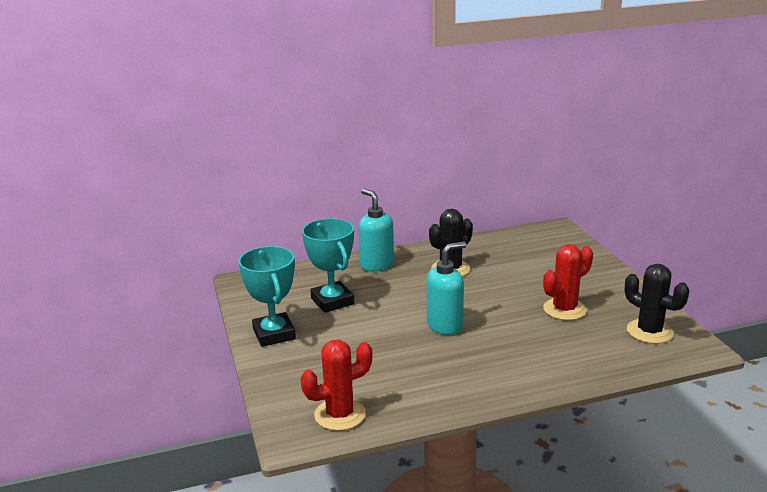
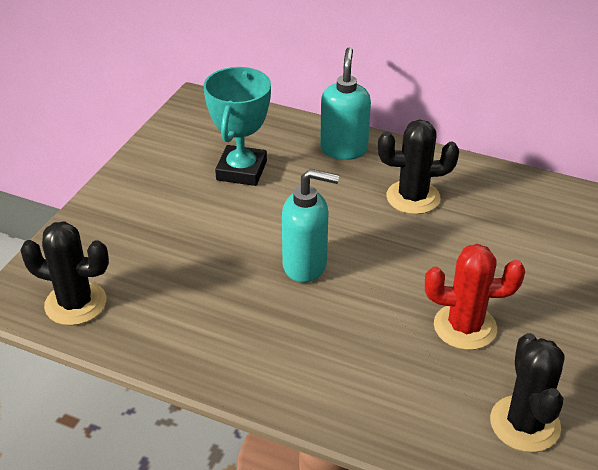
camera: 40 degrees right, 15 degrees up
(274, 334) = (143, 179): turquoise trophy -> none
(340, 414) = (75, 303): red cactus -> black cactus

